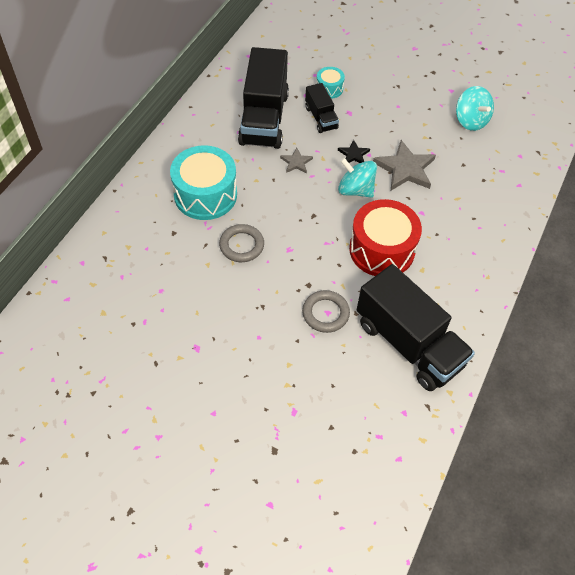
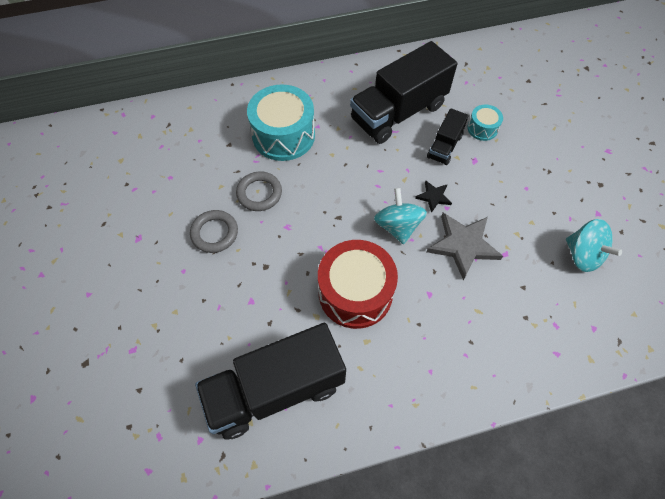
camera: 50 degrees right, 5 degrees up
(296, 162) = (379, 165): grey star -> none
(325, 313) = (248, 300): grey ring -> grey ring (214, 233)
(408, 343) = (276, 389): black truck -> black truck turned 60 degrees clockwise
(470, 121) = (582, 255): turquoise spinning top -> turquoise spinning top turned 60 degrees counterclockwise

